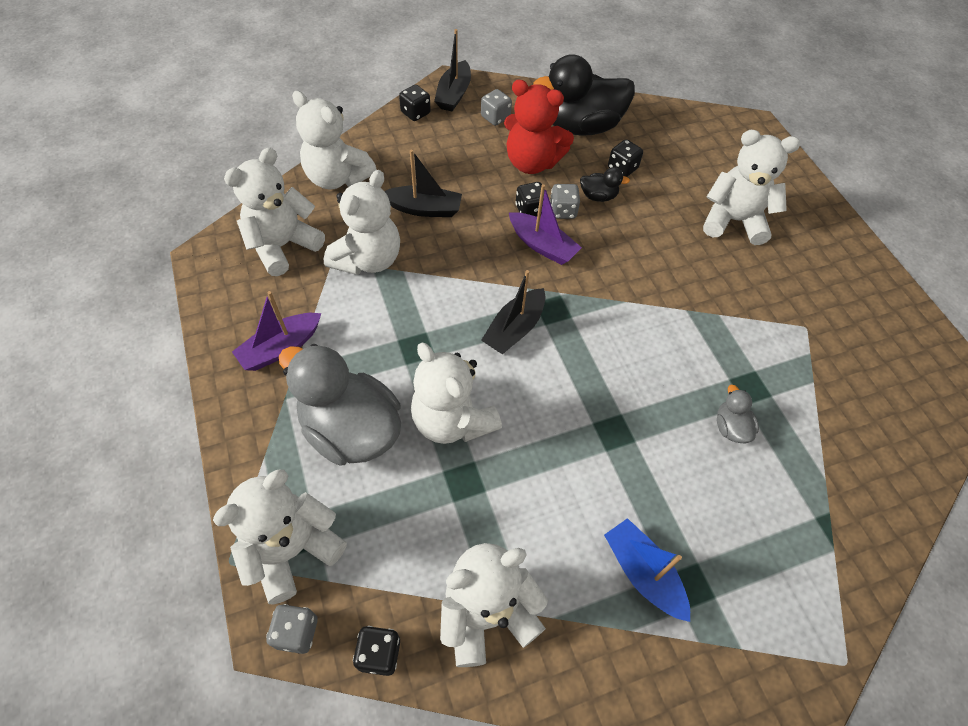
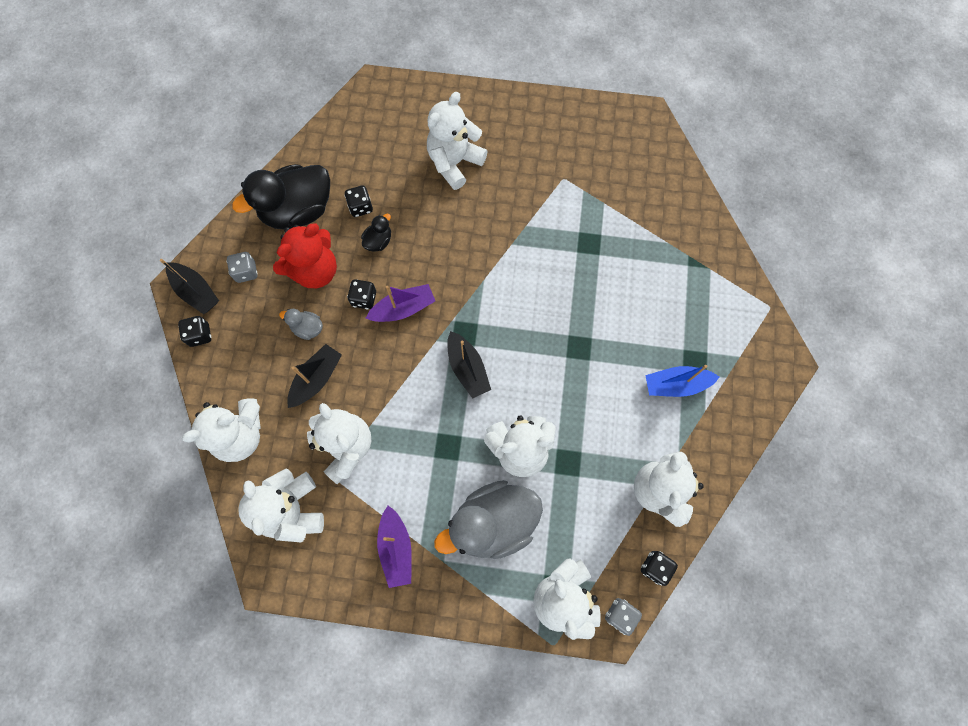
camera: 60 degrees left, 15 degrees up
(563, 211) = (378, 275): grey dice -> none
(581, 127) = (298, 211): black duck -> black duck turned 45 degrees clockwise
(730, 427) = (610, 274): grey duck -> grey duck (307, 328)

